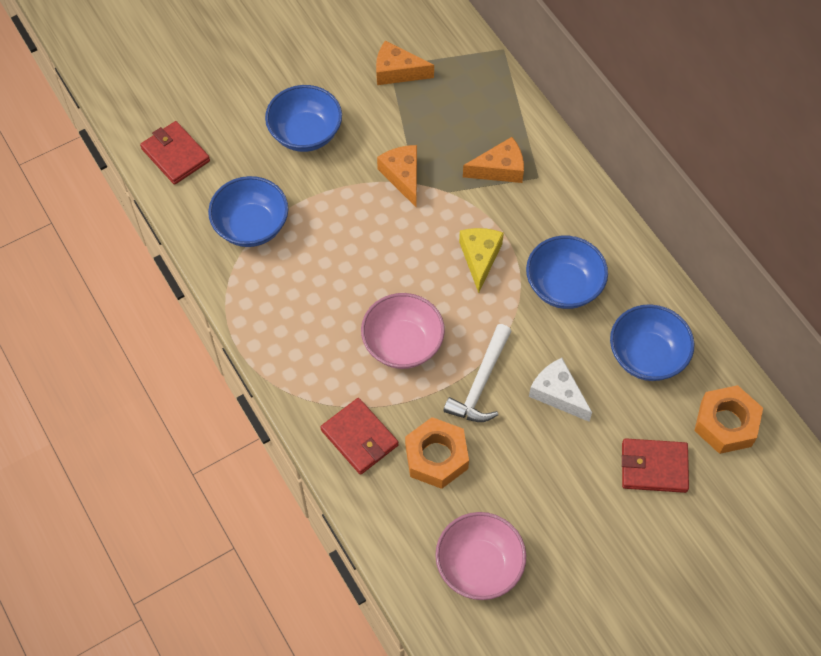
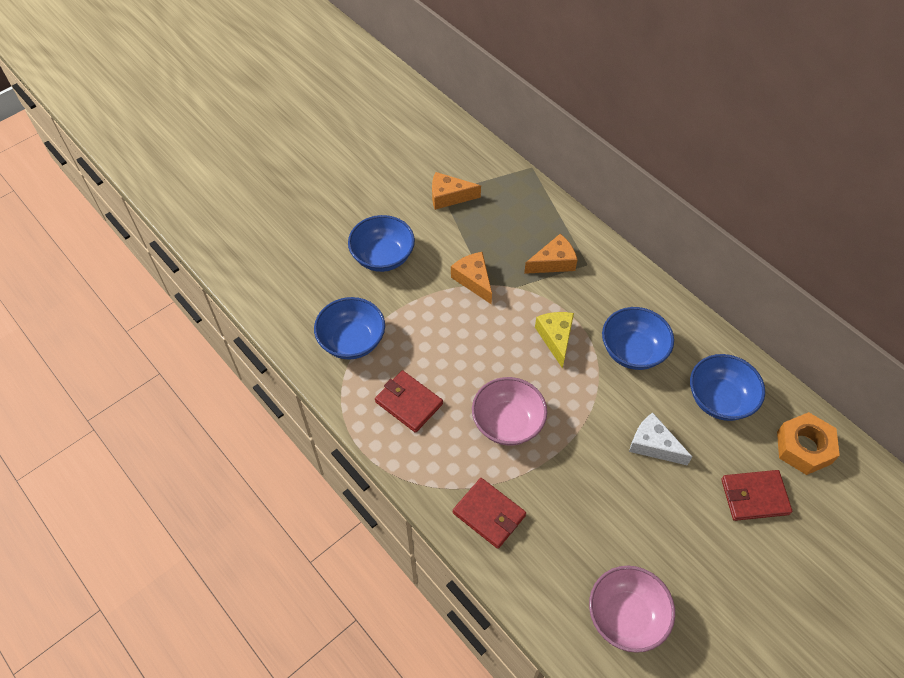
camera: 10 degrees left, 5 degrees down
(176, 155) = (274, 290): red wallet -> red wallet (409, 403)
(436, 457) = (562, 520): orange nut -> none
(480, 383) = (584, 446): white hammer -> none

